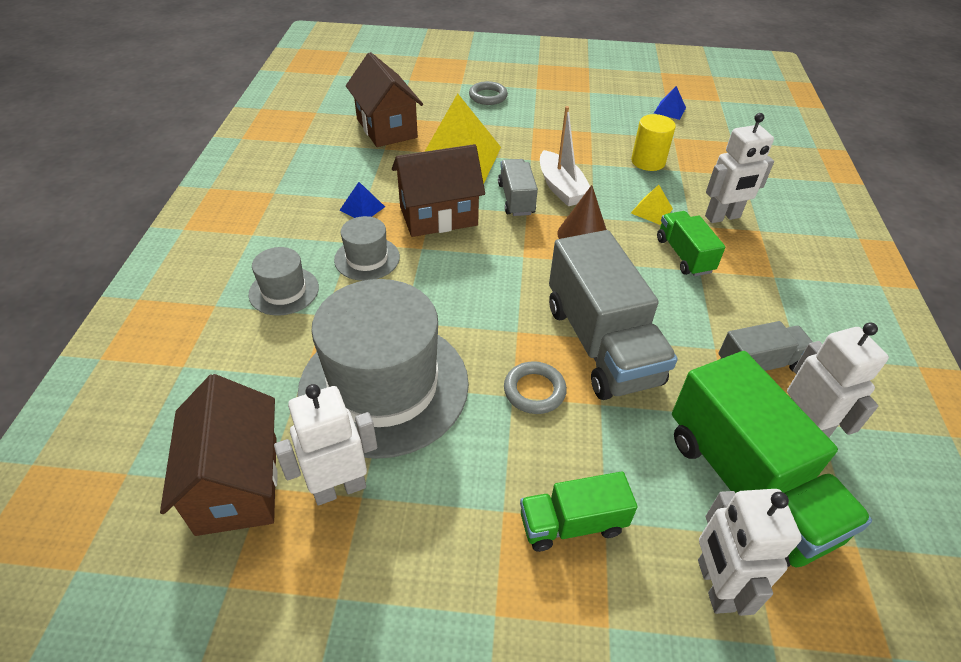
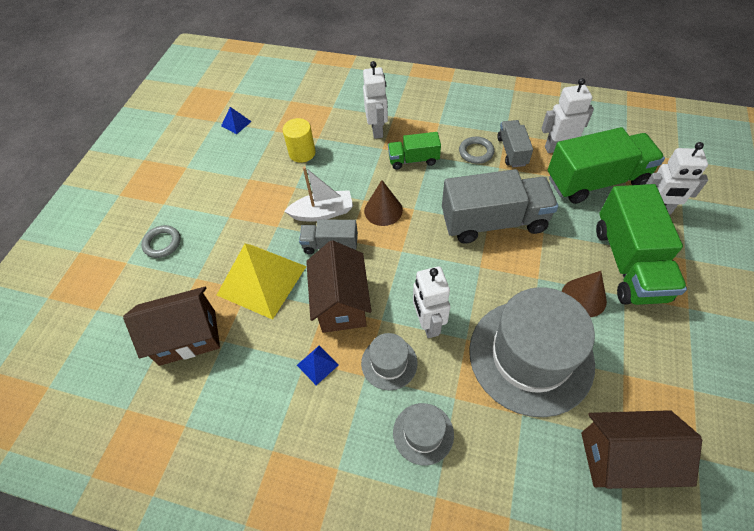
camera: 75 degrees left, 10 degrees up
(339, 488) = (618, 388): white robot -> white robot (428, 324)
(488, 452) = (583, 297): none -> brown cone
(534, 391) = (533, 265): grey ring -> grey ring (476, 152)
(572, 524) = (629, 263): green truck -> green truck, size x1.88
(651, 211) = (362, 165): yellow pyramid -> none

